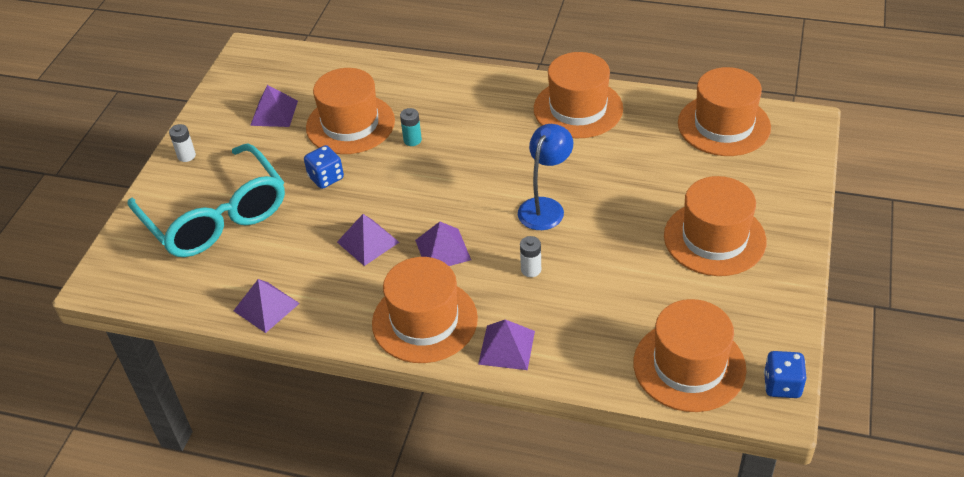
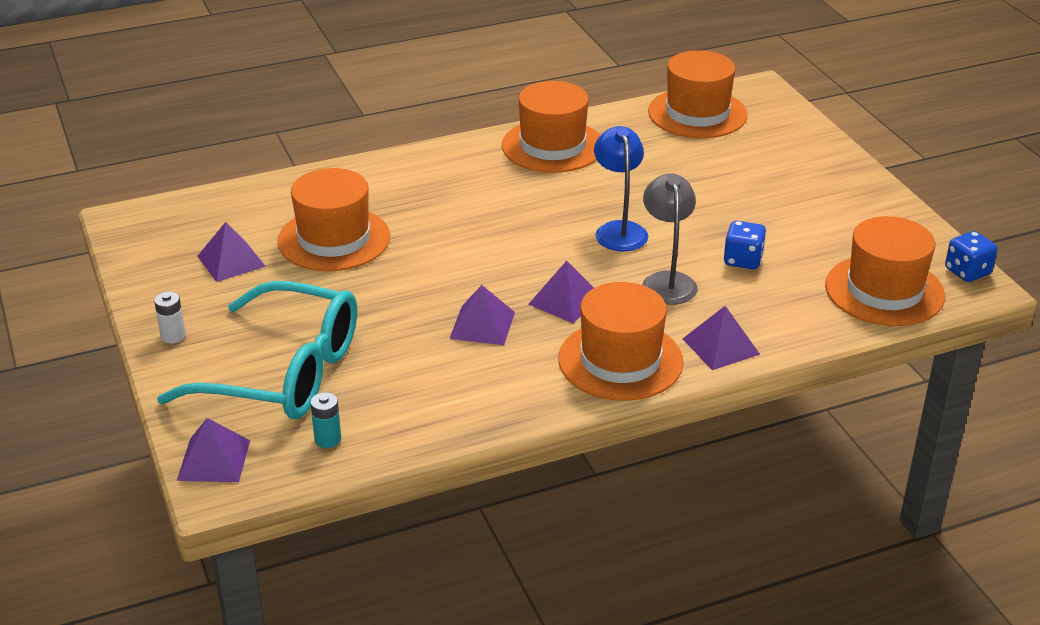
camera: 40 degrees left, 10 degrees down
(266, 307) = (445, 421): purple pyramid -> purple pyramid (213, 460)
(326, 178) = (367, 292): blue dice -> blue dice (743, 260)
(412, 140) = (419, 228): turquoise battery -> turquoise battery (328, 439)
(531, 270) = (667, 281): white battery -> grey lamp
(714, 238) = (792, 195): orange hat -> none

